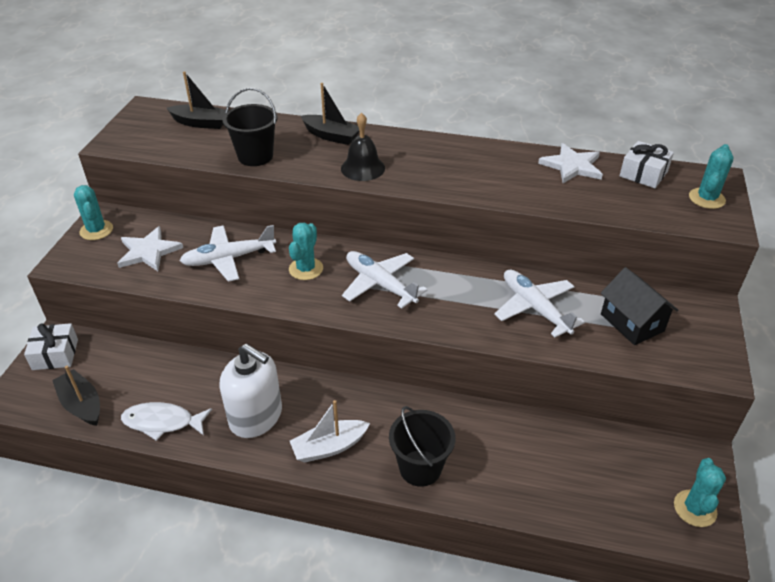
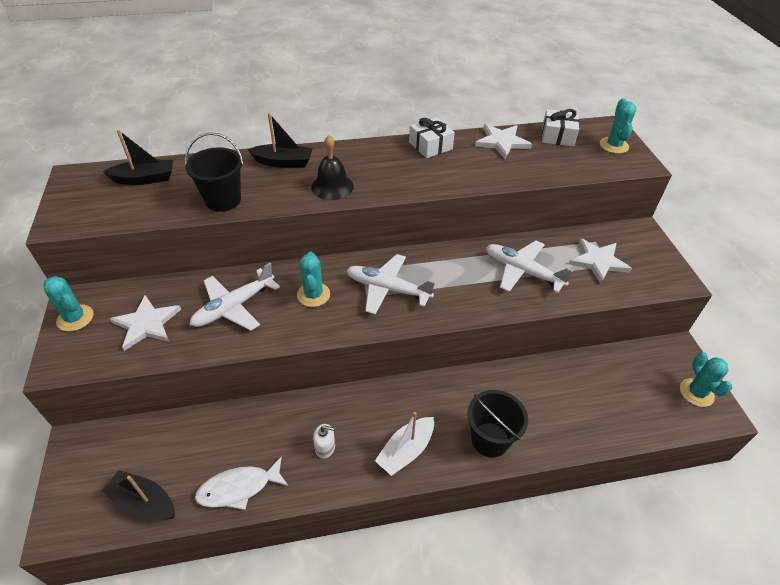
camera: 25 degrees left, 5 degrees up
(55, 354) = (84, 460): white gift -> white gift (430, 146)
(256, 416) = (325, 447): white soap dispenser -> white soap dispenser, size x0.43
(632, 322) = (598, 261): black house -> white star

